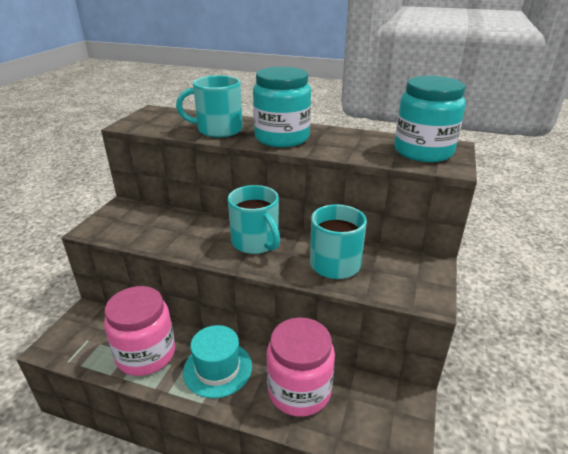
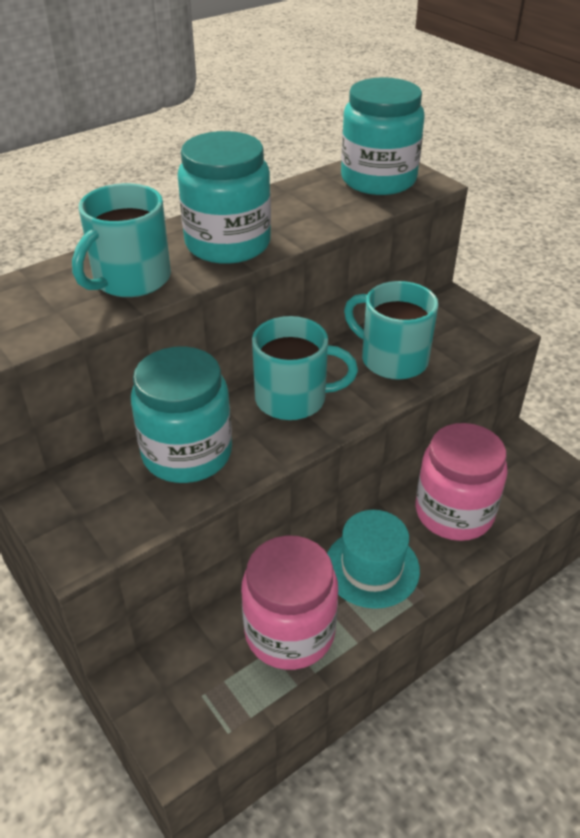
camera: 55 degrees left, 10 degrees up
(181, 228) = (187, 453): none -> turquoise jar

